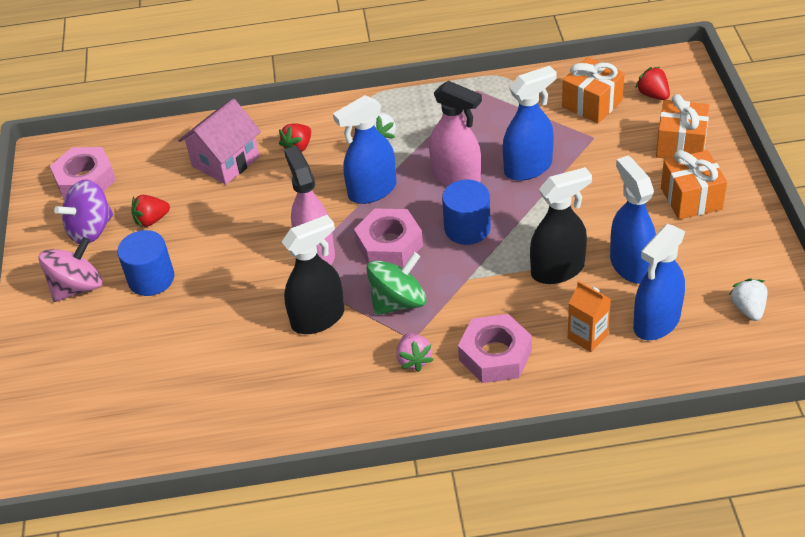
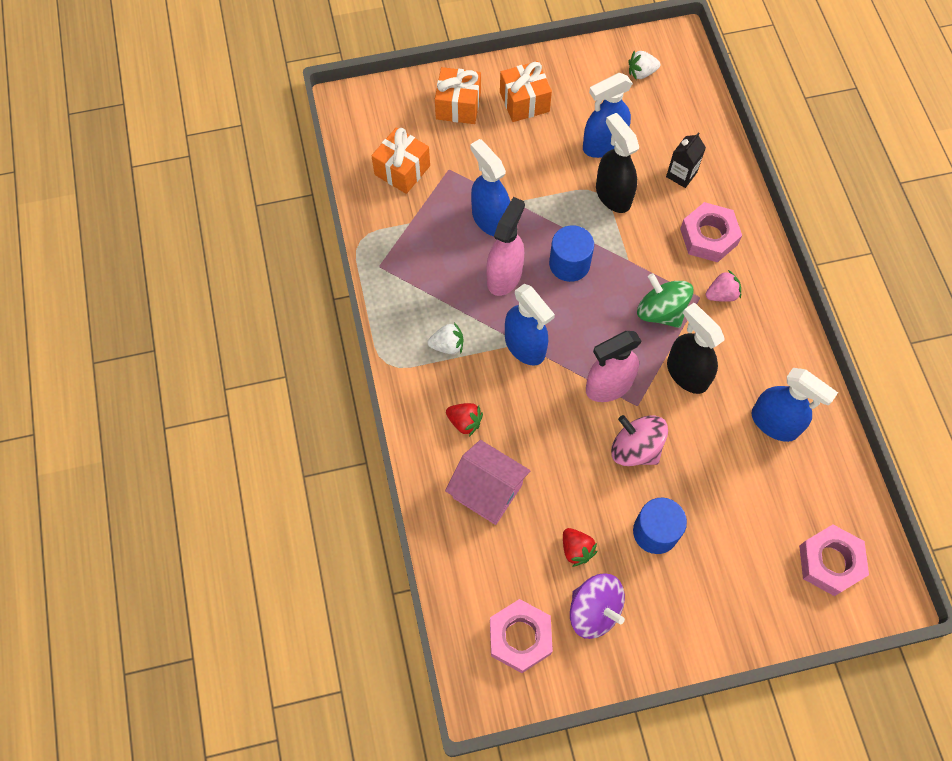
camera: 100 degrees left, 20 degrees up
(77, 287) = (673, 603): pink spinning top -> pink spinning top (635, 448)
(389, 244) = (593, 325): pink nut -> pink nut (830, 562)
(587, 336) = (681, 174): orange carton -> black carton
(653, 95) = (391, 123): red strawberry -> none
(656, 322) = (662, 130): blue spray bottle -> blue spray bottle (775, 423)

